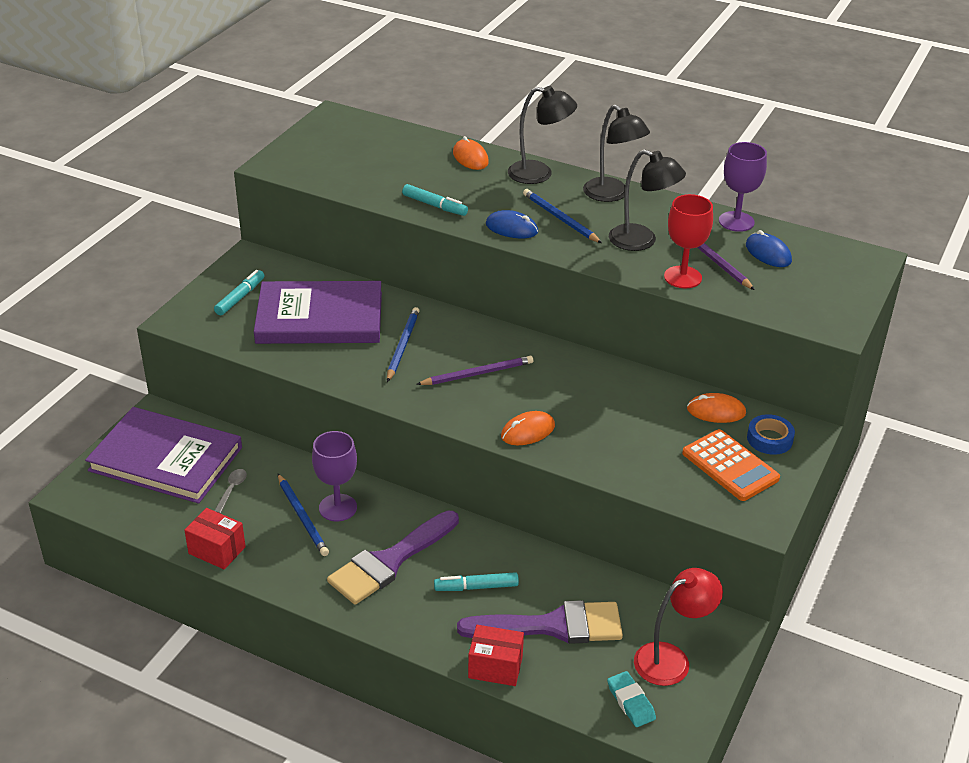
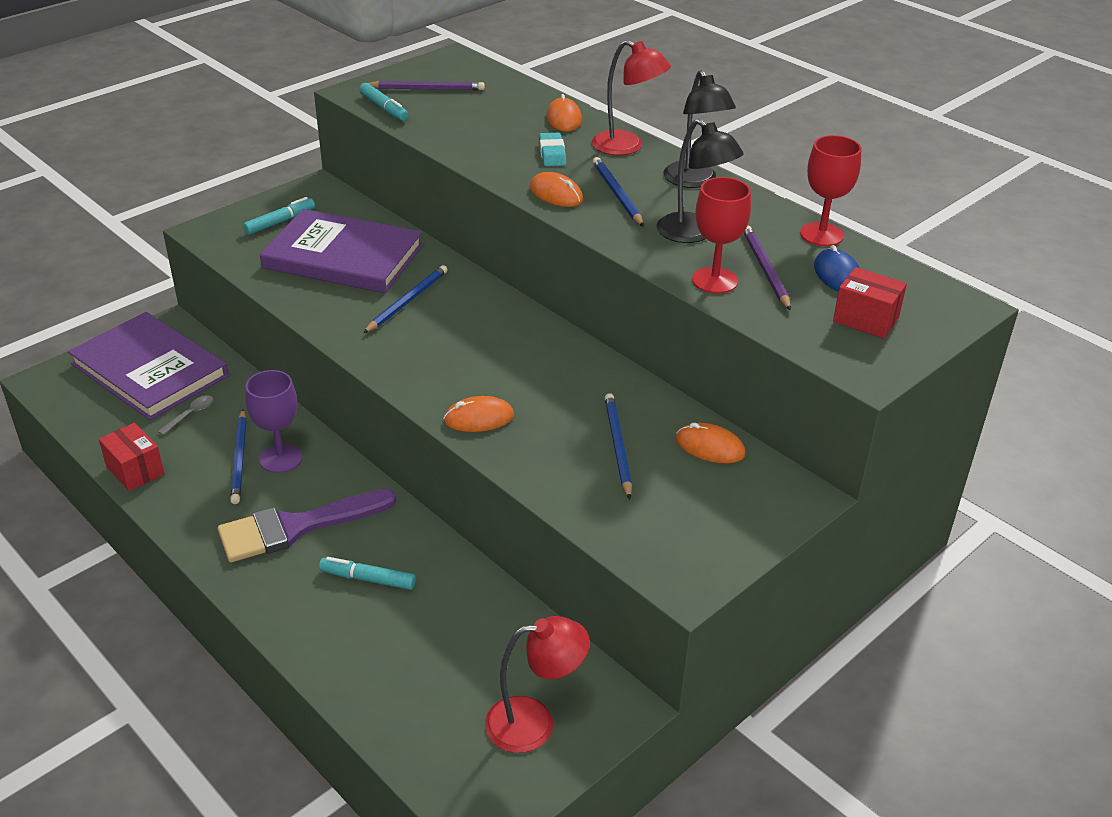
camera: 20 degrees right, 0 degrees up
(434, 205) = (490, 157): turquoise marker -> turquoise marker (384, 108)
(477, 374) = (465, 346): purple pencil -> purple pencil (426, 89)
(495, 667) = (331, 672): red box -> red box (865, 319)
(511, 228) = (556, 194): blue mouse -> orange mouse
(539, 174) = (627, 147): black lamp -> red lamp
(553, 626) = (423, 645): purple brush -> none
(630, 702) = (456, 758): turquoise eraser -> turquoise eraser (552, 153)
(648, 428) = (617, 447): none -> blue pencil
(730, 466) = (687, 512): orange calculator -> none
(736, 221) = (821, 234): purple goblet -> red goblet
(769, 439) = (755, 493): blue tape -> none

